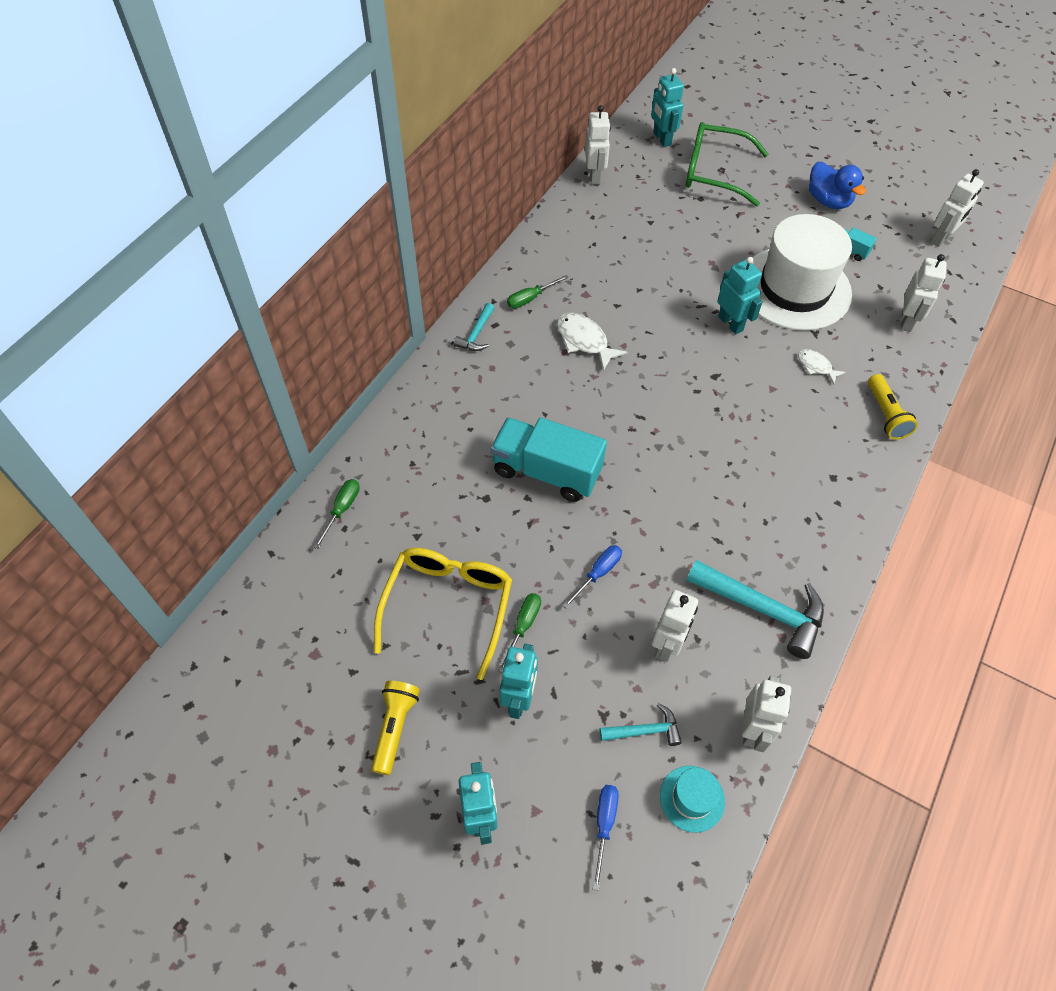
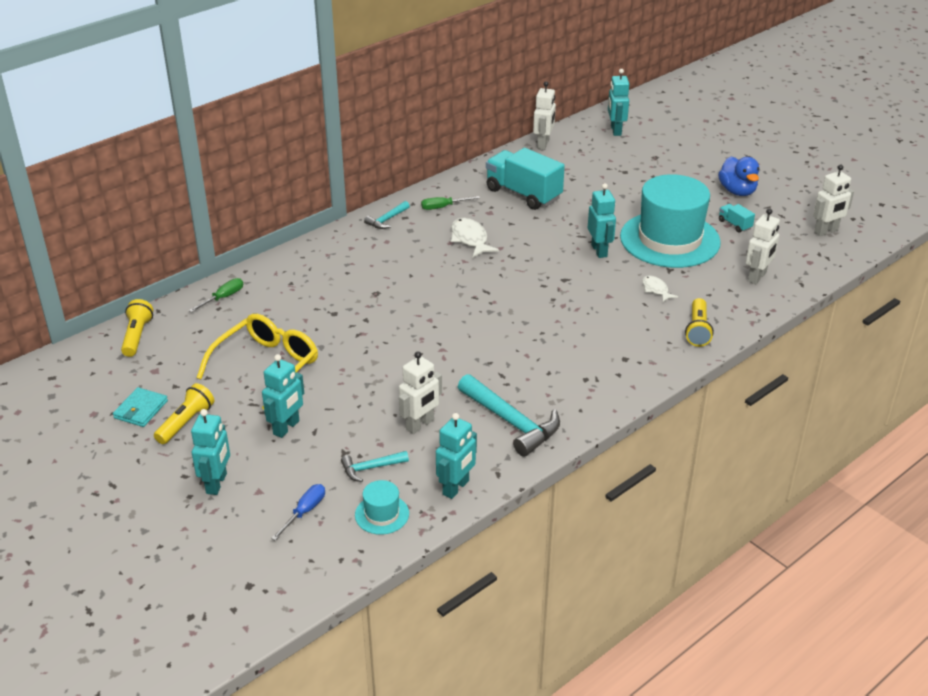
camera: 20 degrees right, 20 degrees down
(265, 603) = (137, 336): none -> yellow flashlight
(329, 724) = (141, 409): none -> turquoise wallet
(523, 627) = (315, 390): green screwdriver -> none
(546, 471) = (390, 308): turquoise truck -> turquoise truck (523, 194)
(598, 573) = (392, 373): blue screwdriver -> none
(645, 730) = (370, 468): turquoise hammer -> turquoise hammer turned 150 degrees clockwise
(714, 172) = (647, 158): green glasses -> none
(752, 729) = (456, 488): white robot -> turquoise robot
(794, 288) = (670, 239): white hat -> turquoise hat

